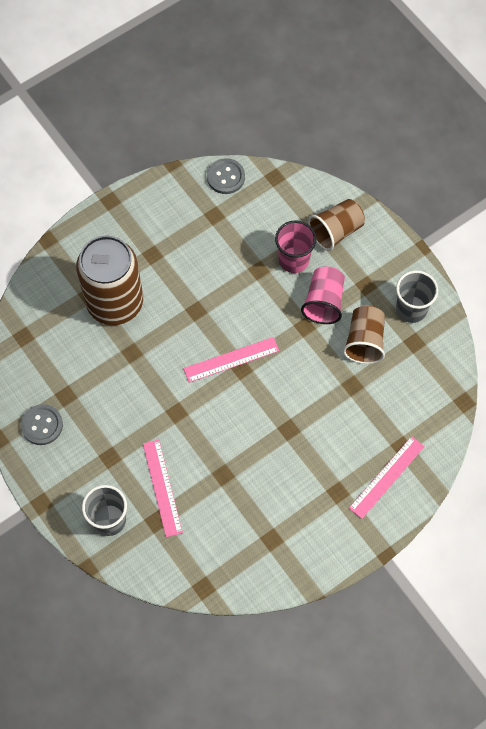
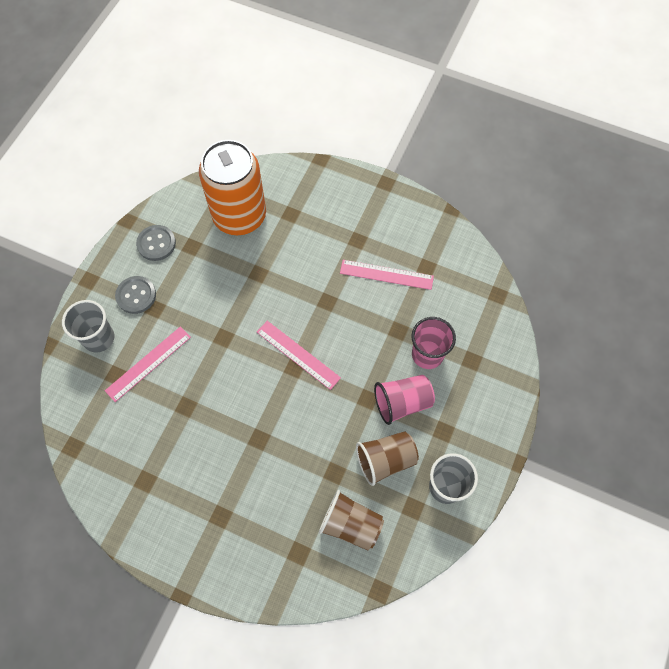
camera: 60 degrees right, 0 degrees up
(61, 339) = (239, 216): none -> orange can
(115, 302) = (296, 236): brown can -> none
(226, 177) = (469, 256): grey button -> grey button (136, 295)
(336, 231) = (480, 375): brown cup -> brown cup (350, 524)
(387, 477) = (259, 555): pink ruler -> pink ruler (386, 275)

